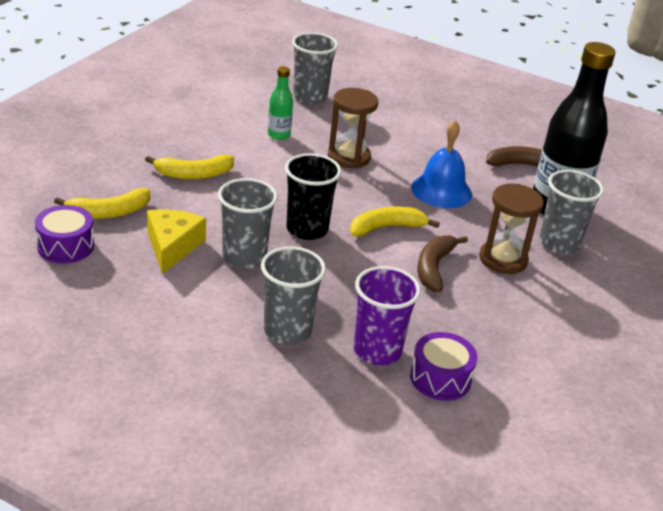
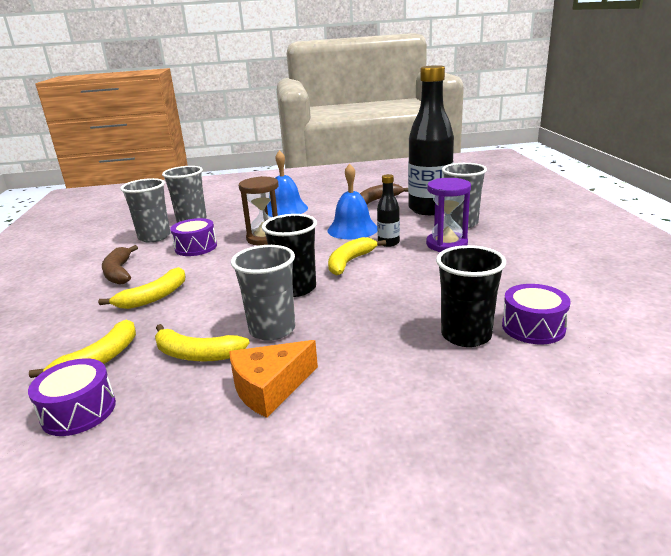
camera: 30 degrees left, 10 degrees down
(172, 246) = (196, 354): yellow cheese -> yellow banana
(190, 302) = (270, 388): none -> orange cheese
(279, 135) = (196, 247): green bottle -> purple drum
(287, 331) = (382, 361): grey cup -> grey cup (154, 237)
(377, 351) = (466, 335): purple cup -> black cup
(412, 128) = (285, 209): none -> blue bell
(434, 268) = (416, 268): brown banana -> brown banana (119, 272)
(451, 226) = (388, 243): none -> black bottle
(503, 259) = (446, 244): brown hourglass -> purple hourglass

